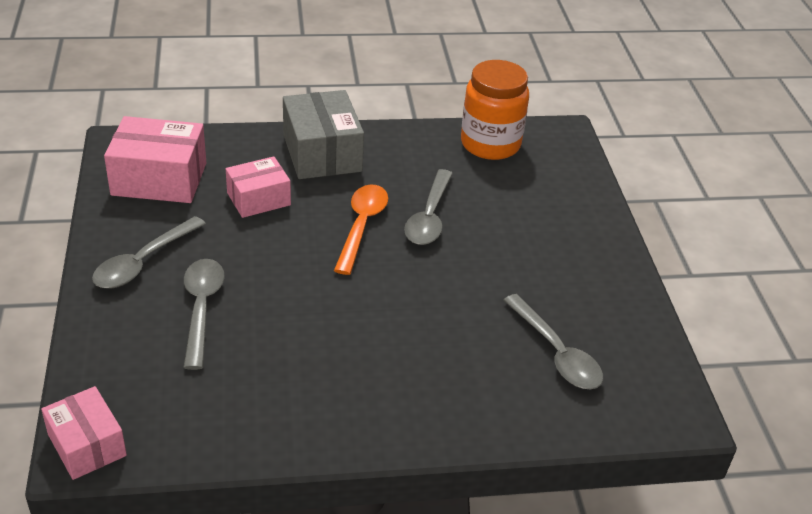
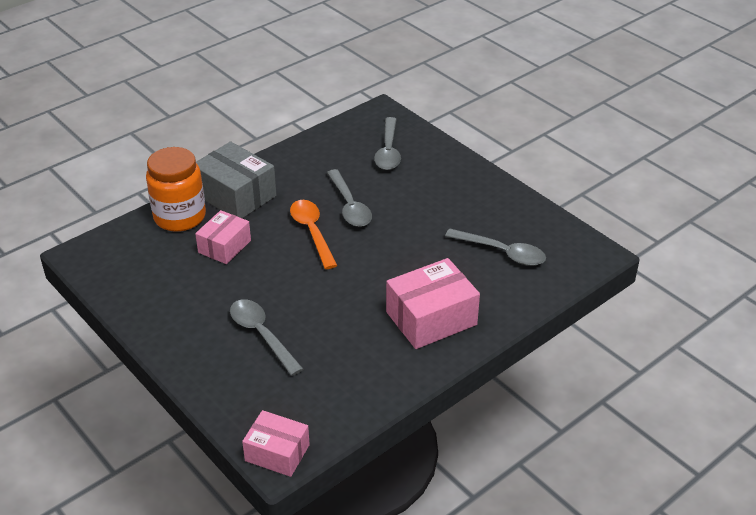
camera: 30 degrees left, 0 degrees up
(143, 262) = (189, 325): grey spoon -> grey spoon (388, 151)
(159, 179) = (138, 265): pink box -> pink box (431, 318)
(490, 144) = (342, 140): orange jar -> orange jar (180, 217)

